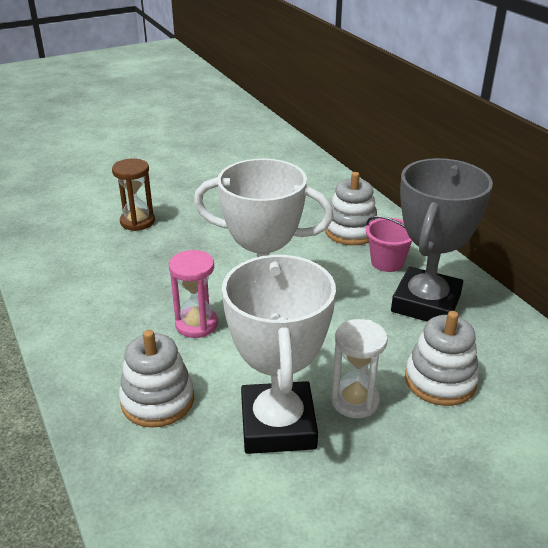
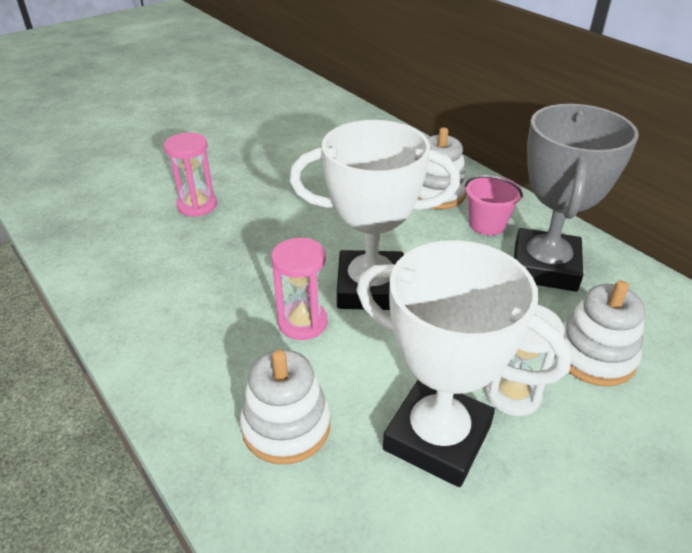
camera: 10 degrees left, 5 degrees up
(137, 222) = (197, 205): brown hourglass -> pink hourglass
(278, 424) = (437, 437): white trophy -> white trophy turned 45 degrees counterclockwise

